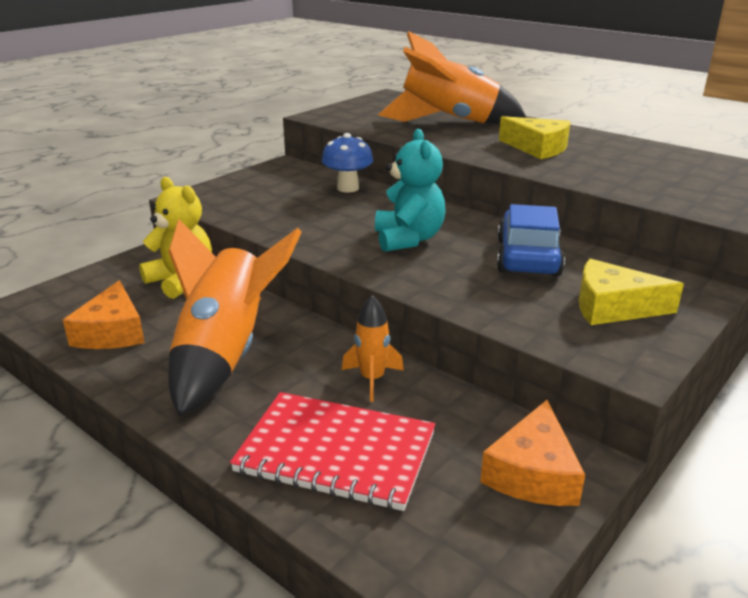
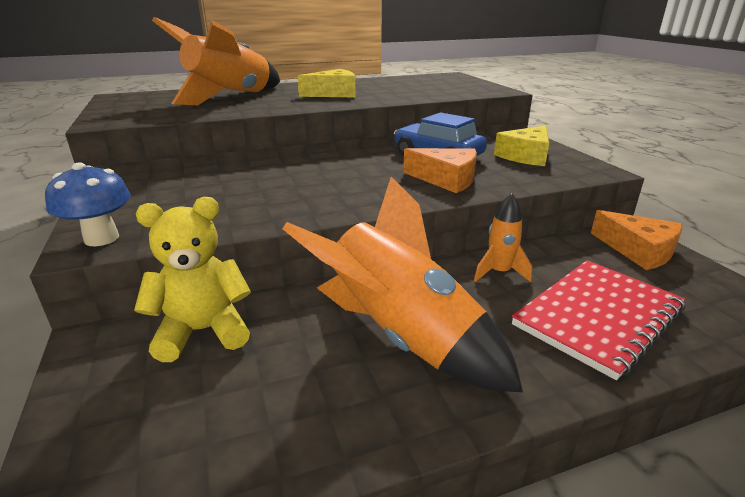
camera: 60 degrees left, 0 degrees up
(112, 332) = (267, 419): orange cheese -> orange cheese (446, 179)
(348, 188) = (224, 173): blue mushroom -> blue mushroom (101, 238)
(408, 239) = (363, 178): turquoise teddy bear -> none

